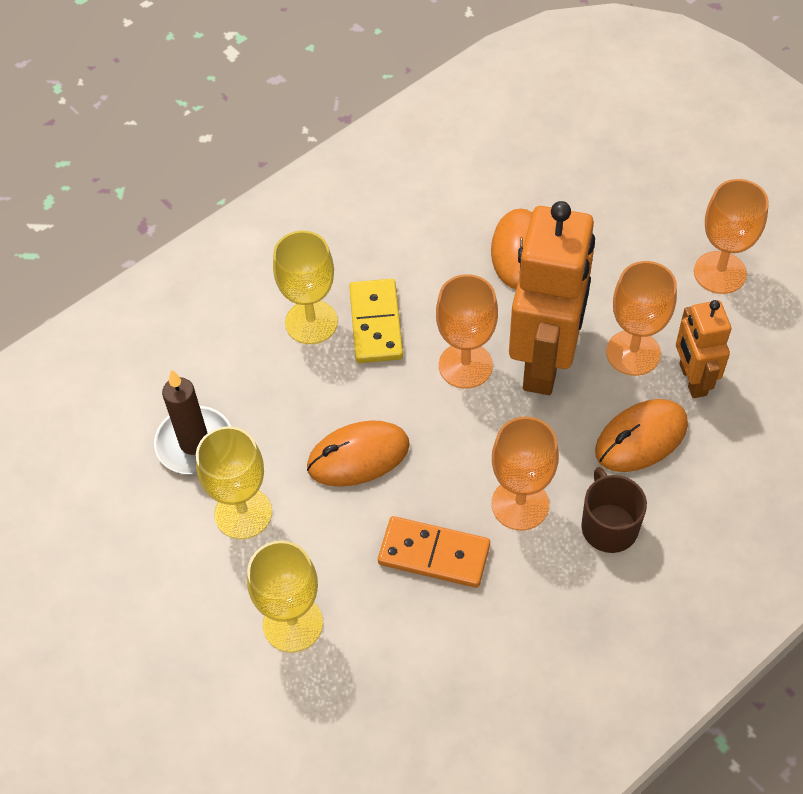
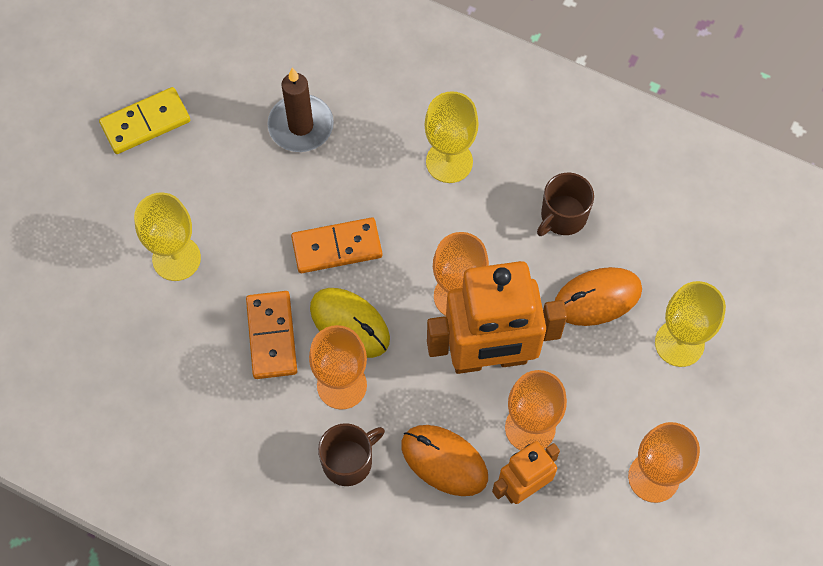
camera: 65 degrees right, 10 degrees up
(243, 513) = (254, 186): yellow goblet -> yellow goblet (679, 343)
(358, 456) = (337, 247): orange mouse -> orange domino
(375, 323) = (469, 211): yellow domino -> yellow domino (145, 122)
(420, 249) = (562, 216): none -> brown mug
(453, 473) = (350, 324): none -> yellow mouse

